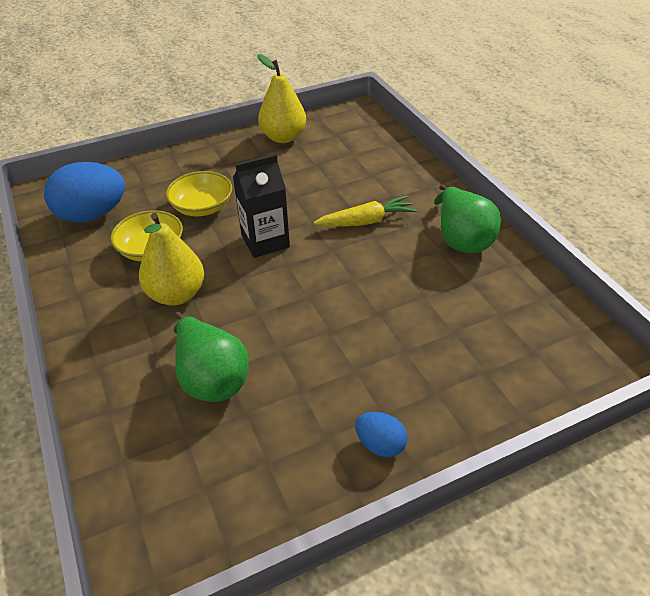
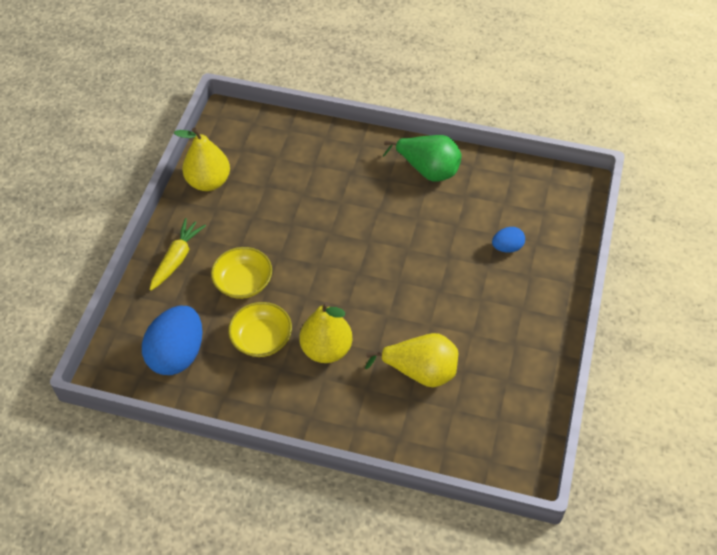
camera: 50 degrees left, 10 degrees up
(211, 377) = (420, 372): green pear -> yellow pear
(265, 241) = (322, 269): black carton -> none
(366, 221) = (360, 203): yellow carrot -> yellow carrot (177, 259)
(380, 444) = (540, 323): blue egg -> blue egg (507, 247)

